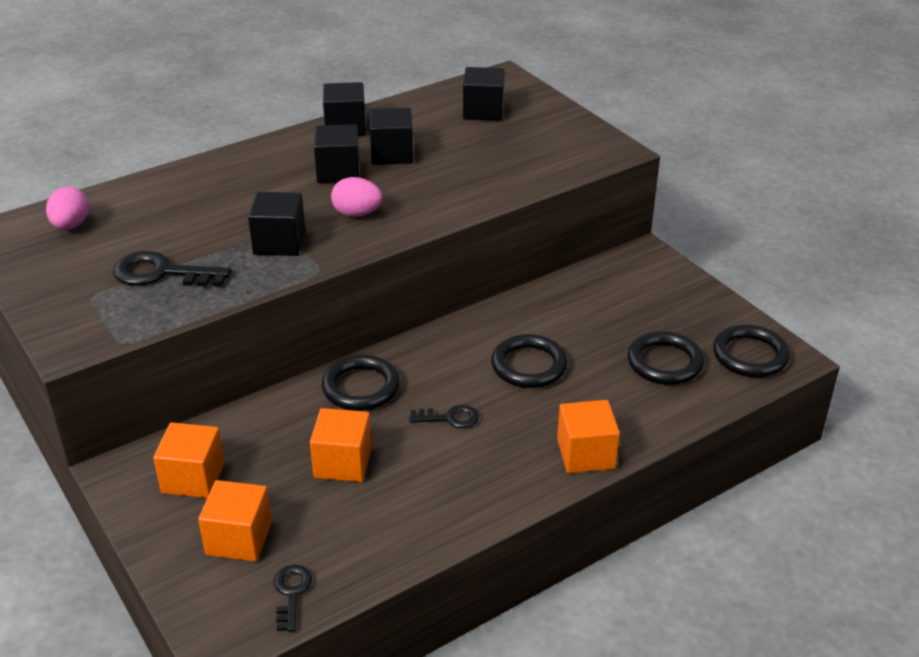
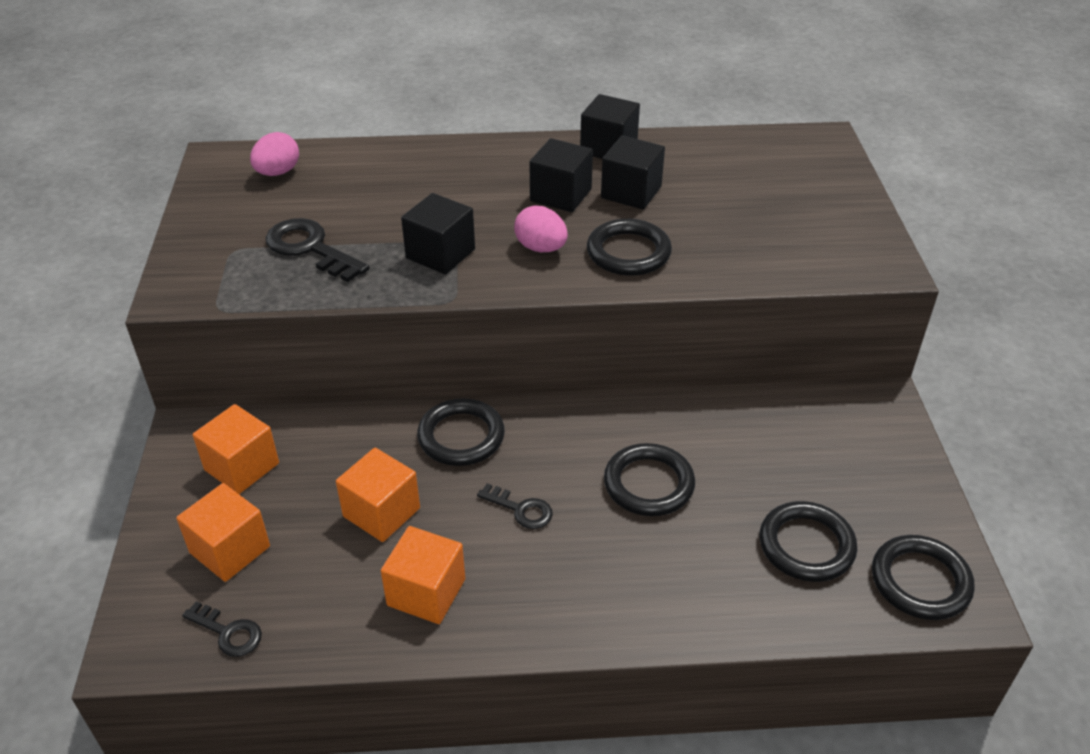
camera: 30 degrees right, 5 degrees up
(291, 593) = (228, 632): black key -> black key turned 90 degrees clockwise
(427, 196) = (628, 252): none -> black ring
(483, 111) = (769, 172): black cube -> none
(586, 454) = (631, 618): orange cube -> orange cube (426, 592)

